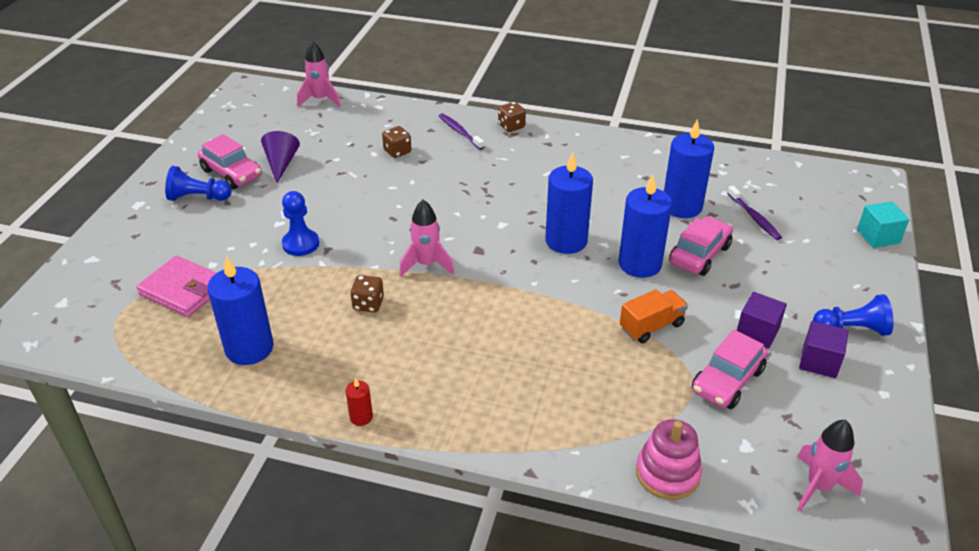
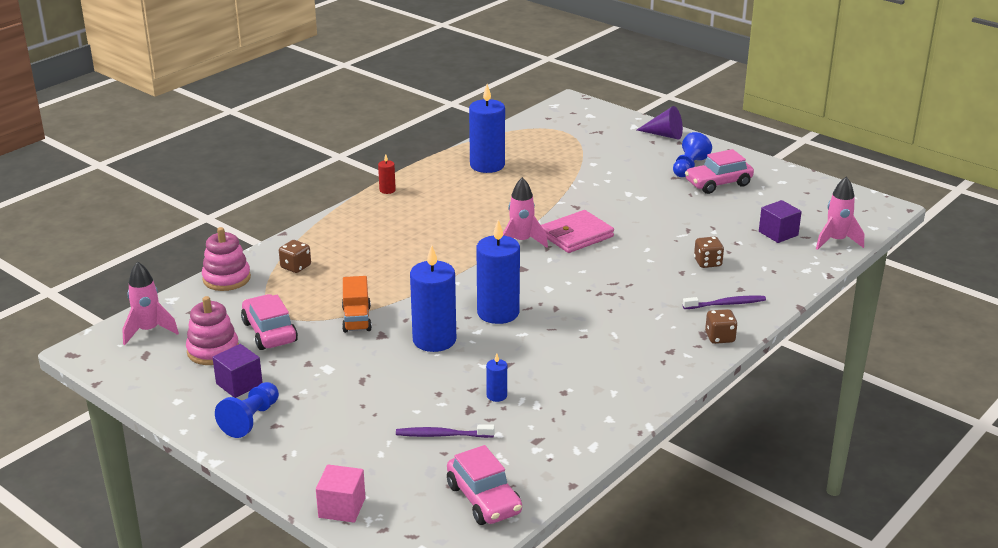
camera: 115 degrees right, 10 degrees down
(183, 290) = (570, 151): pink wallet -> pink wallet (576, 235)
(281, 164) = (721, 206): purple cone -> purple cone (664, 135)
(301, 244) = (592, 197): blue pawn -> none
(368, 304) = (495, 211): brown dice -> brown dice (296, 267)
(682, 206) = (496, 395): blue candle -> blue candle, size x0.45
(699, 254) = (417, 377): pink car -> pink car (484, 499)
(757, 332) = (299, 367): purple cube -> purple cube (778, 233)
(795, 409) = (213, 351): none -> pink stacking toy
(878, 236) = (342, 507): turquoise cube -> pink cube

